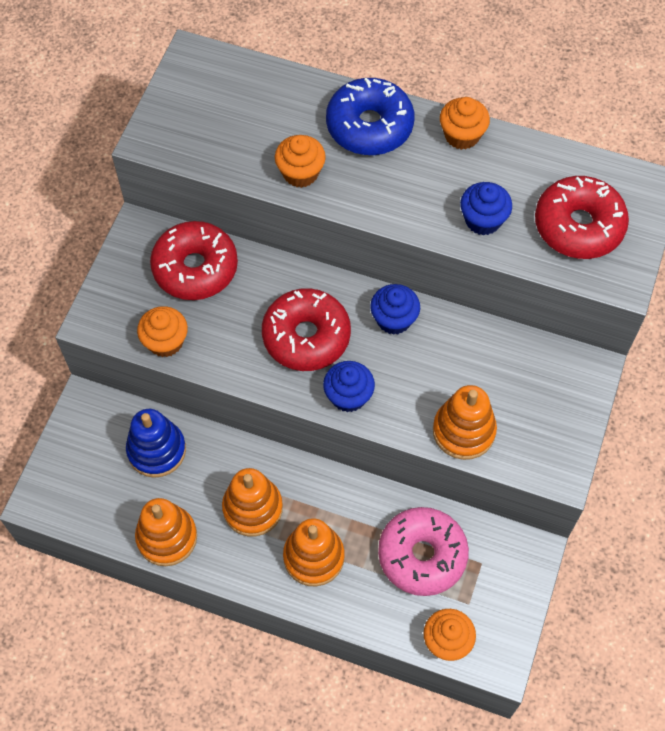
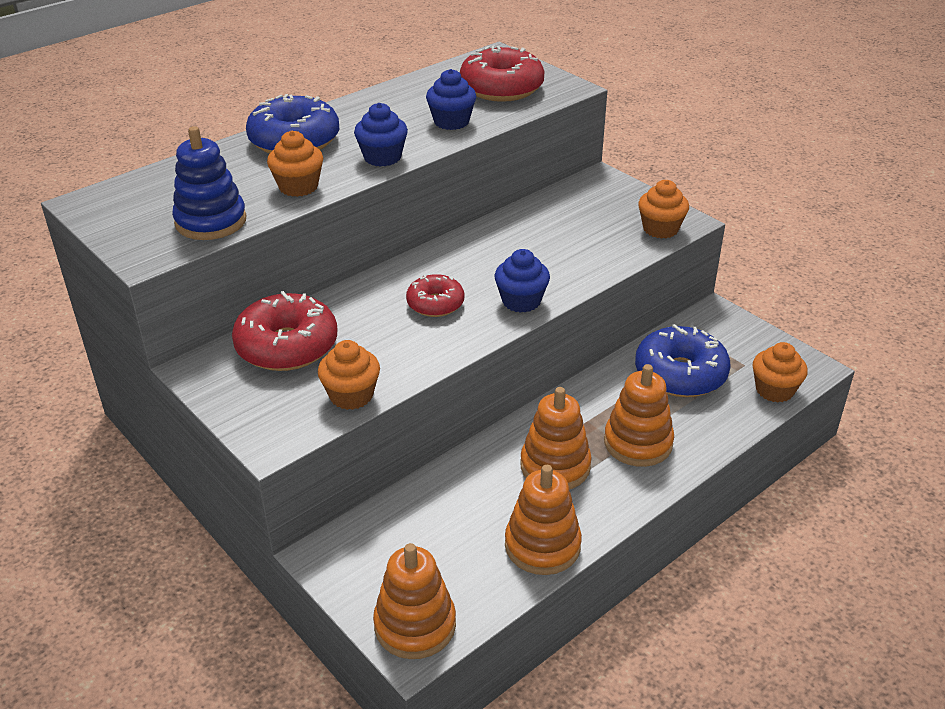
camera: 60 degrees left, 25 degrees down
(156, 450) = (432, 515): blue stacking toy -> blue stacking toy (211, 221)
(306, 336) = (435, 304): red donut -> red donut, size x0.59
(394, 319) = (465, 251): blue cupcake -> blue cupcake (382, 157)
(422, 555) = (680, 374): pink donut -> blue donut
(462, 135) = (359, 106): orange cupcake -> orange cupcake (660, 229)
(463, 431) = (608, 253): orange stacking toy -> orange stacking toy (415, 625)

